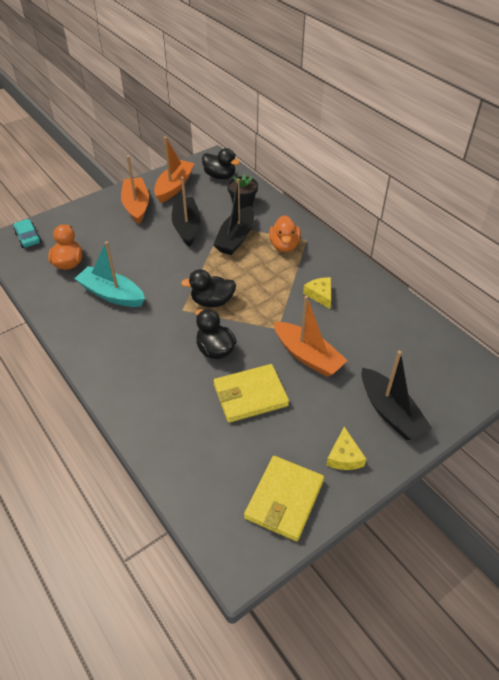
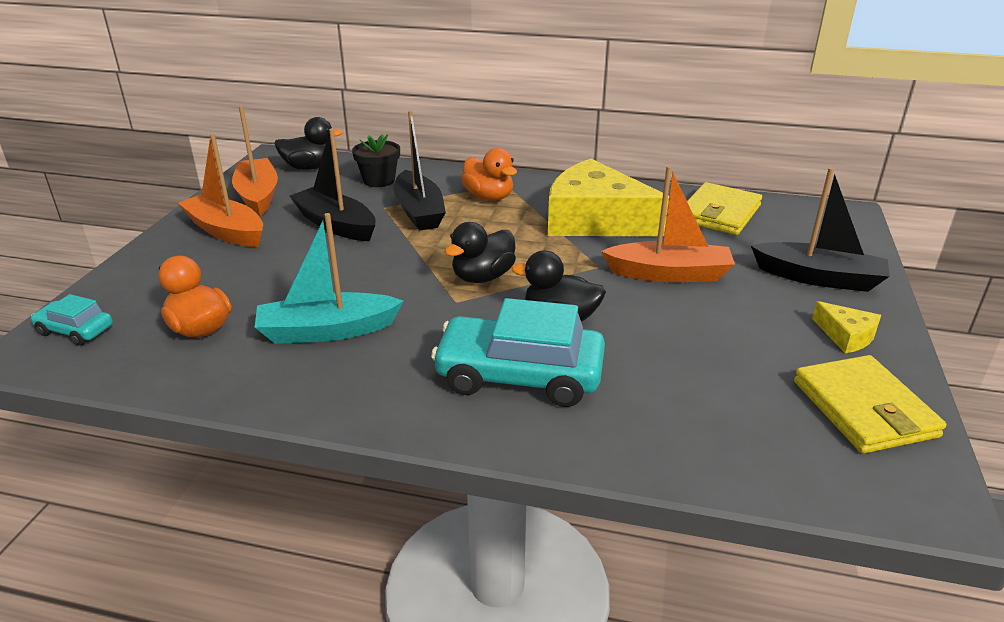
camera: 40 degrees left, 15 degrees down
(156, 370) = (519, 375): none -> turquoise car
(250, 395) = (670, 338): yellow wallet -> yellow wallet (719, 213)
(320, 295) = (595, 220): yellow cheese -> yellow cheese, size x2.39

